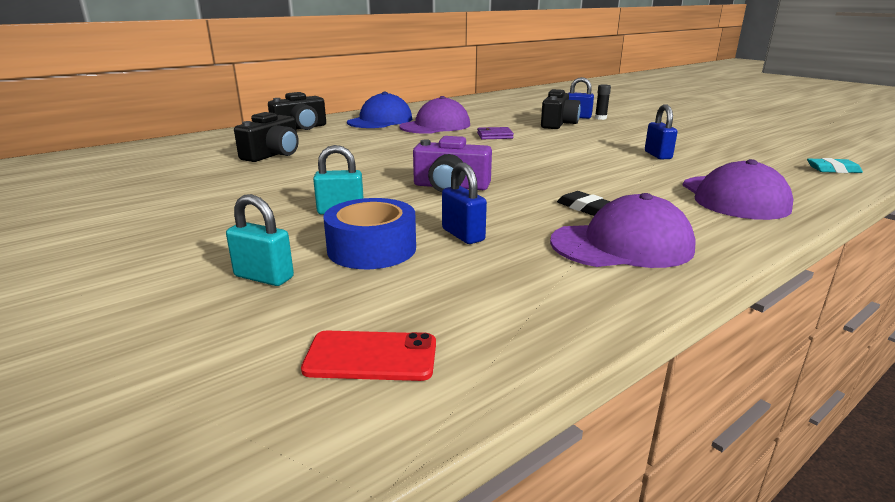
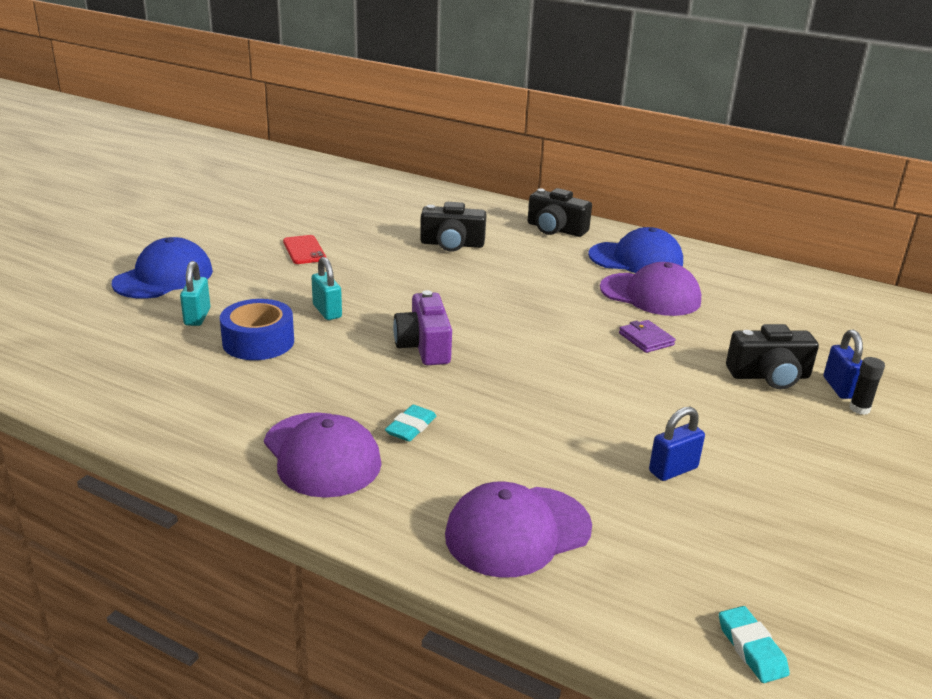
camera: 65 degrees right, 5 degrees up
(102, 290) = (163, 277): none -> blue cap
(371, 356) = (110, 376): red phone -> red phone (304, 250)
(463, 235) = (304, 373): blue padlock -> none
(585, 208) = (411, 427): black eraser -> turquoise eraser

